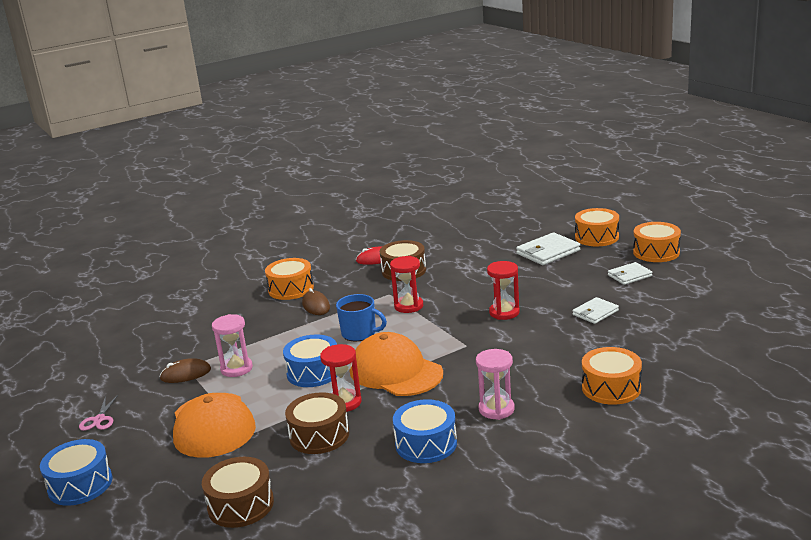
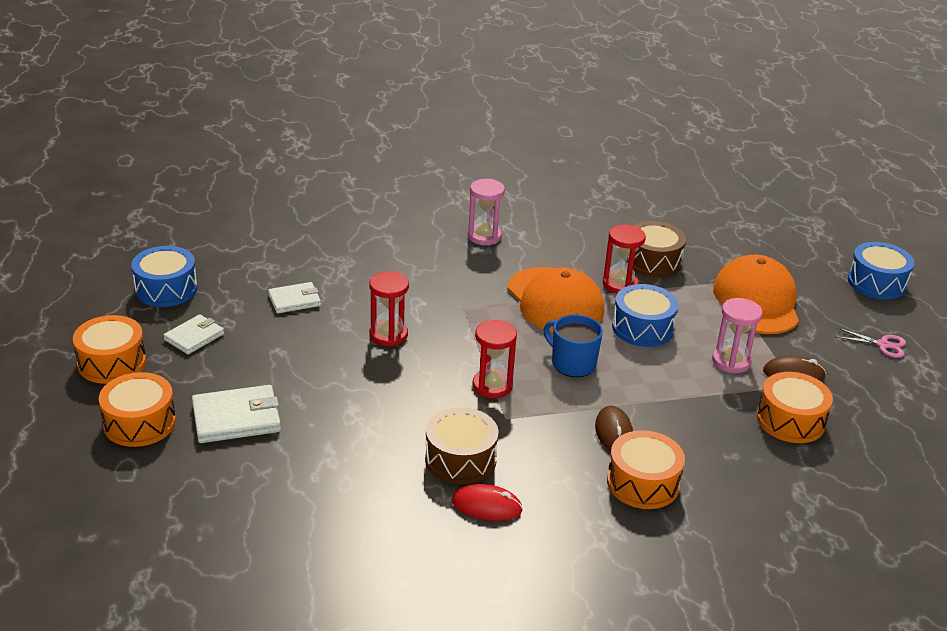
camera: 165 degrees left, 10 degrees up
(99, 419) = (883, 345): pink scissors -> pink scissors turned 90 degrees clockwise
(240, 505) = (729, 228): brown drum -> none
(426, 444) = (562, 228): blue drum -> blue drum (166, 289)
(611, 388) = (371, 224): orange drum -> orange drum (790, 420)
(629, 275) = (194, 337): white wallet -> white wallet turned 45 degrees counterclockwise

